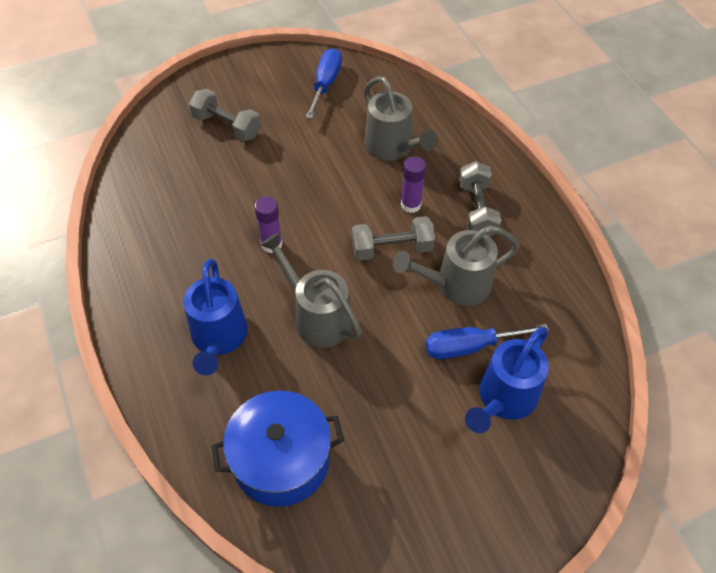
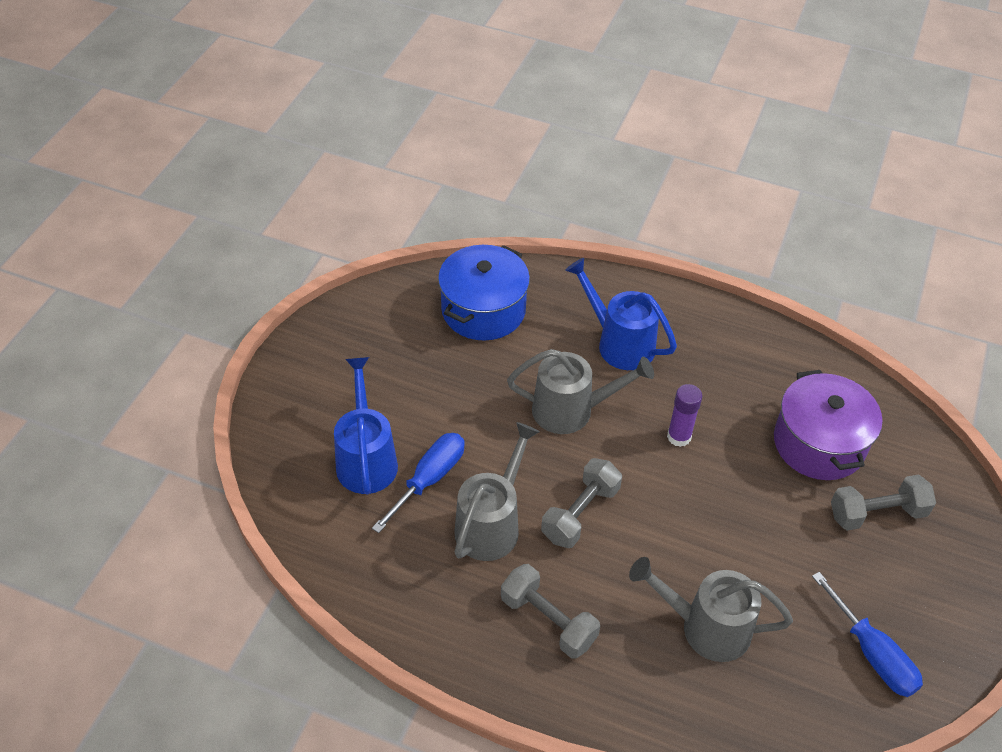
camera: 135 degrees right, 5 degrees down
(198, 177) = (819, 443): none -> purple pot
(410, 205) = (614, 573): purple glue stick -> none

